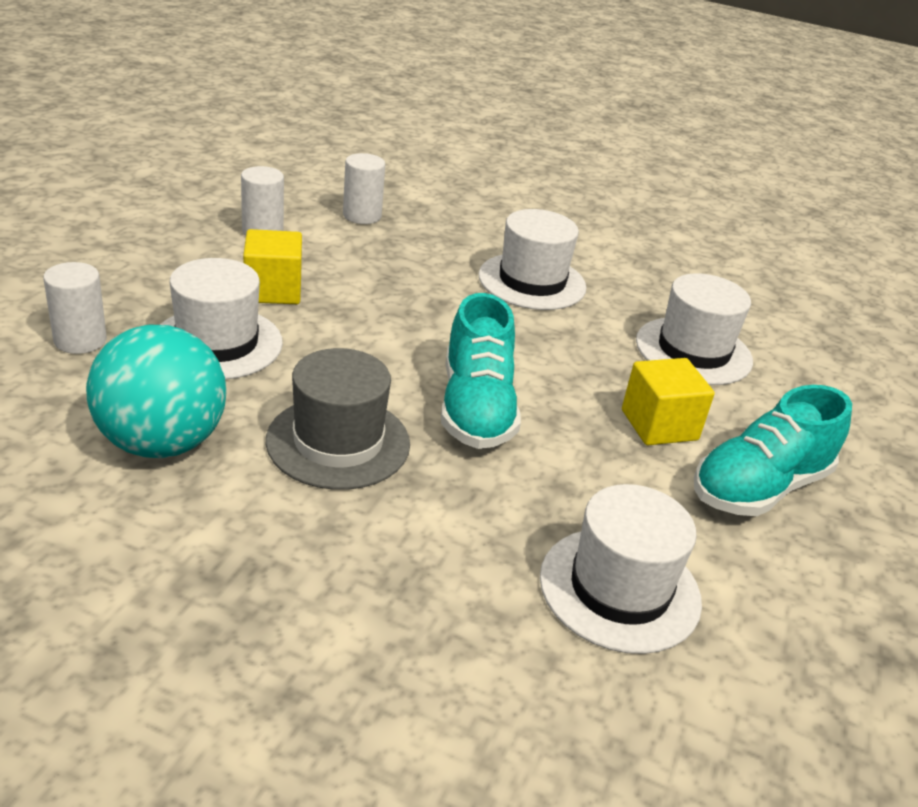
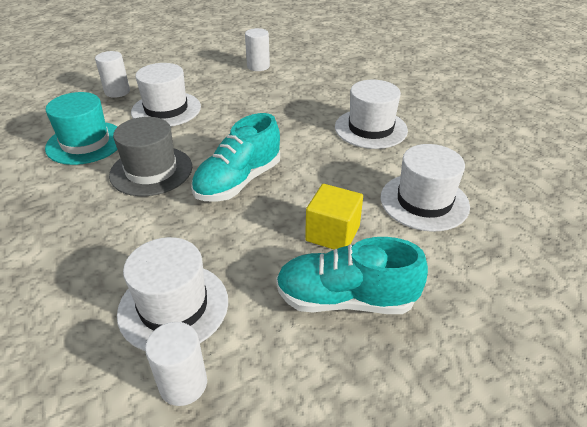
camera: 45 degrees right, 5 degrees up
(162, 443) = (85, 143): turquoise ball -> turquoise hat
(273, 290) = (224, 94): yellow cube -> none
(362, 216) = (320, 70): white cylinder -> white cylinder (183, 384)

